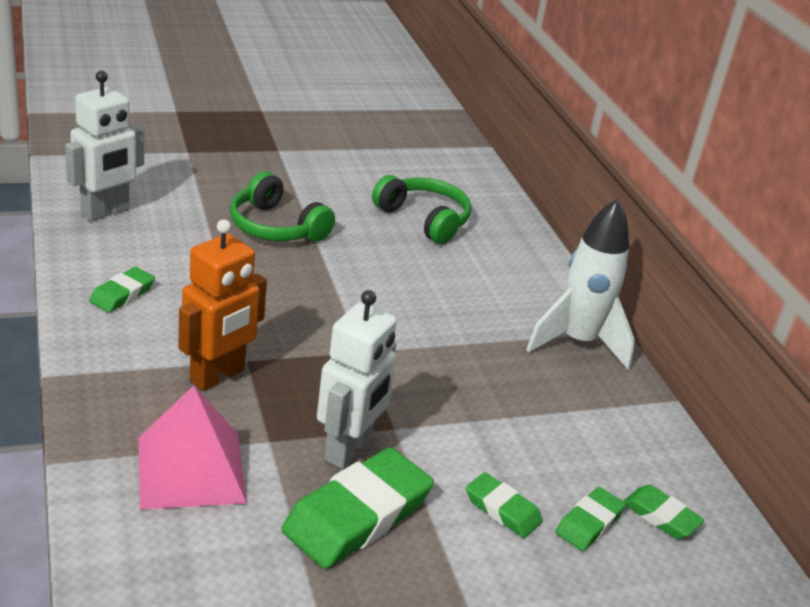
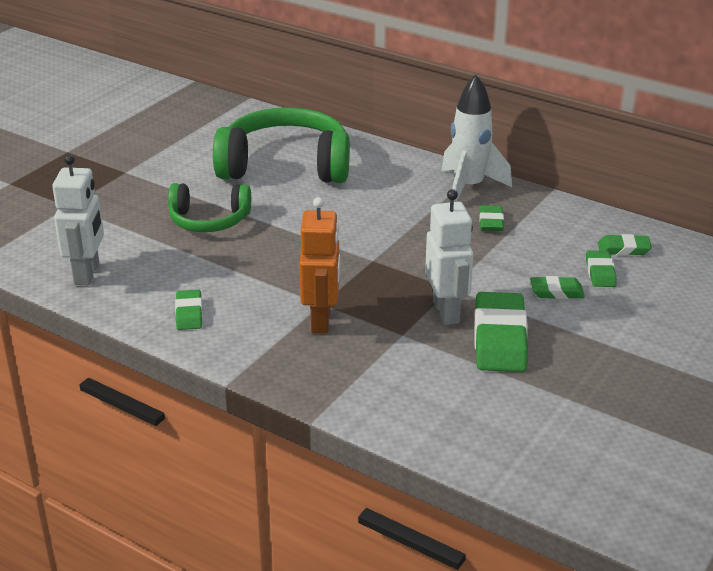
camera: 35 degrees left, 0 degrees up
(191, 469) = (388, 373): pink pyramid -> none
(424, 219) = (285, 165): green headphones -> green headphones, size x1.73
(546, 390) = (491, 222): none -> green eraser

